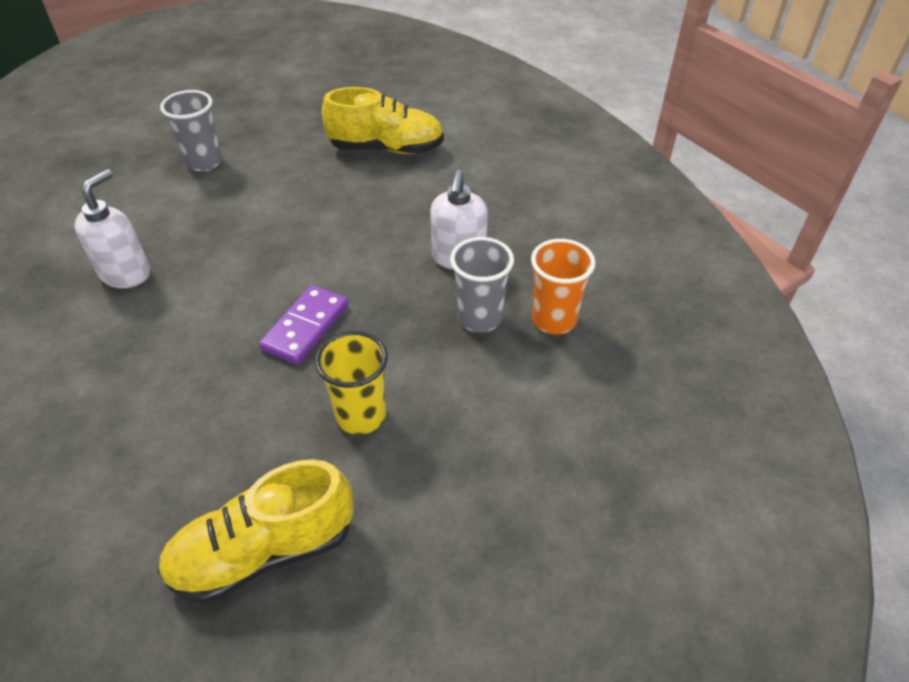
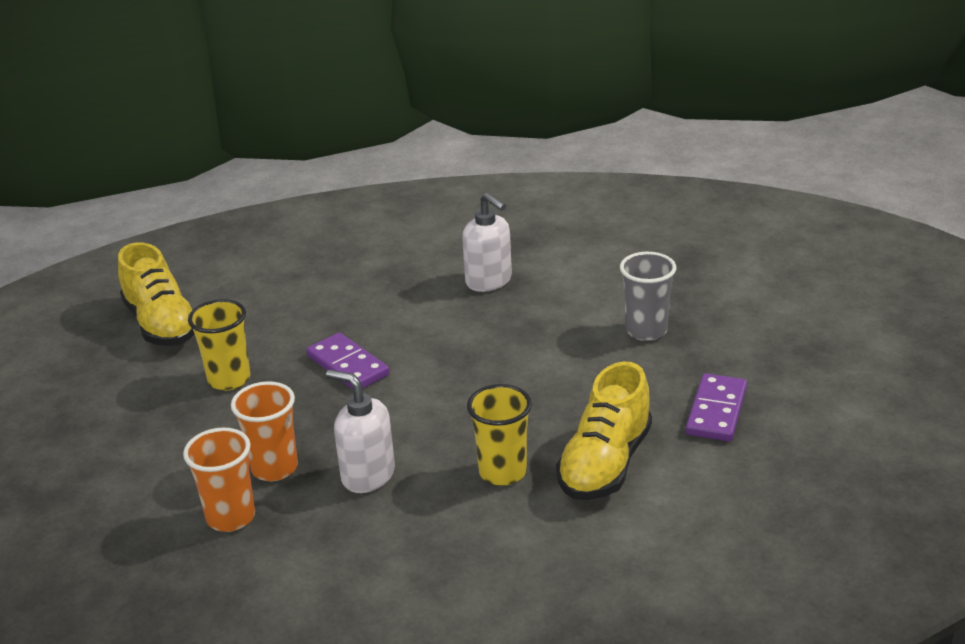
camera: 115 degrees right, 15 degrees down
(264, 551) = (162, 324): yellow shoe -> yellow shoe turned 150 degrees clockwise
(305, 115) = (716, 411): none -> purple domino
(418, 190) = (502, 472): none -> yellow cup
(479, 318) = (274, 468): grey cup -> orange cup

